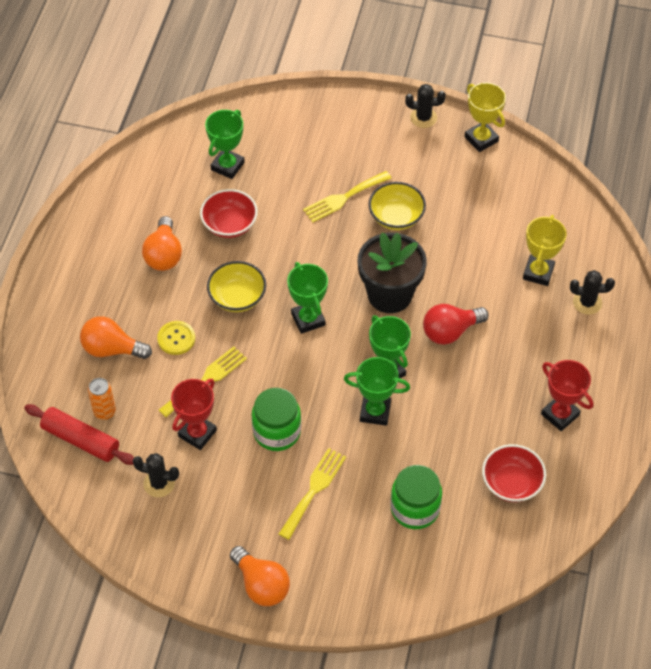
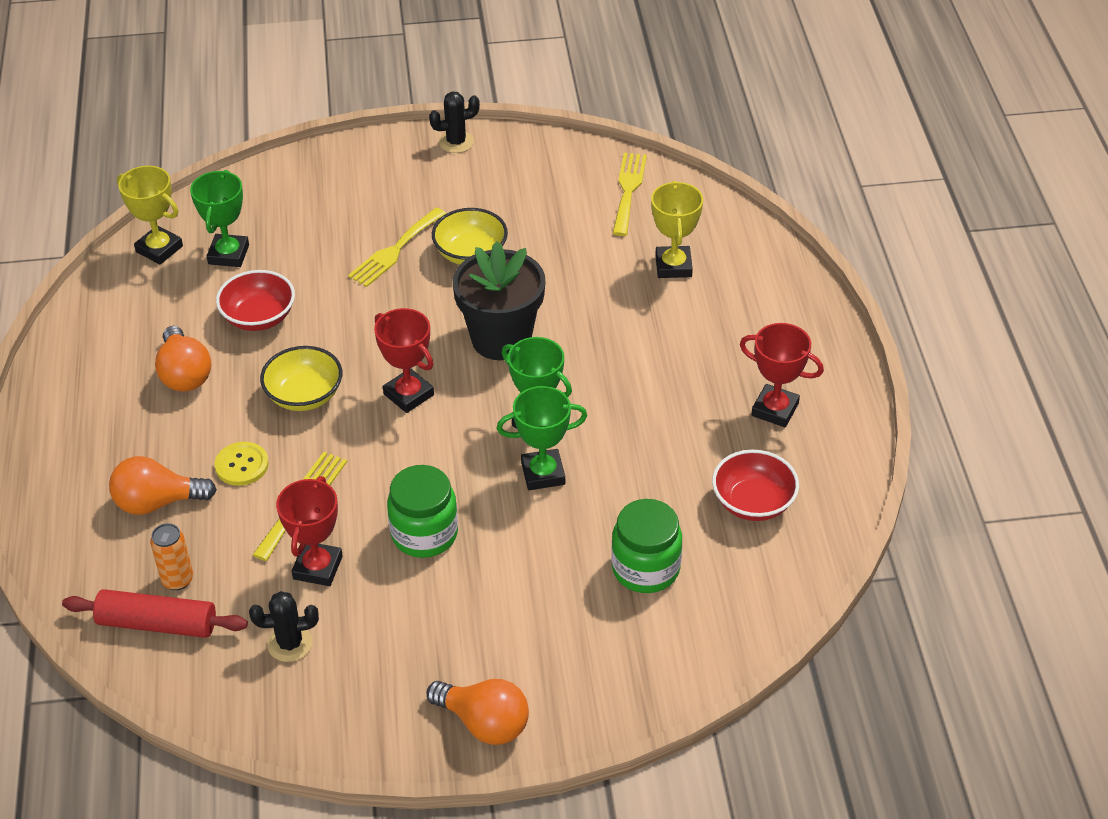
camera: 20 degrees left, 10 degrees down
(308, 319) = (408, 394): green trophy -> red trophy
(314, 490) = (504, 587): yellow fork -> yellow fork (628, 190)
(450, 331) = (596, 358): red light bulb -> none
(481, 139) = (537, 146): yellow trophy -> yellow trophy (159, 249)
(587, 302) = (747, 281): black cactus -> none

